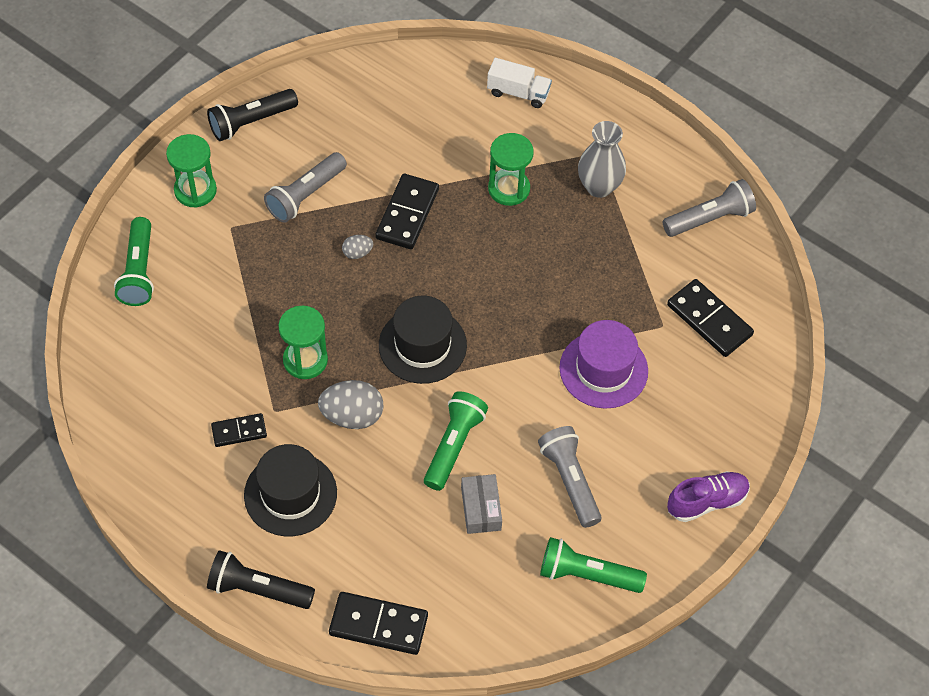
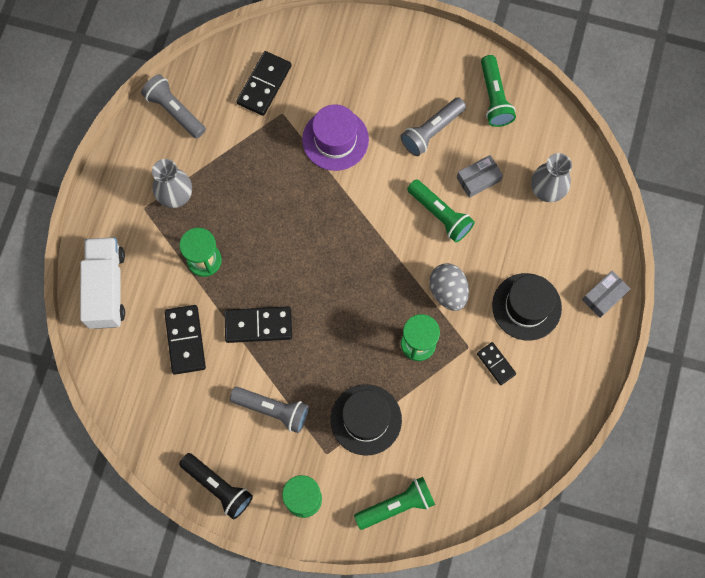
camera: 110 degrees left, 15 degrees up
(258, 589) = (604, 296): black flashlight -> grey box
(357, 253) = (309, 347): grey egg -> none
(378, 625) = (590, 210): black domino -> black domino (185, 340)
(422, 345) = (369, 267): black hat -> black hat (366, 419)
(429, 582) = (546, 191): none -> grey vase
(453, 446) = (440, 214): green flashlight -> green flashlight turned 135 degrees counterclockwise
(518, 93) = (106, 288): white truck -> white truck, size x1.67
(707, 502) = (408, 44): purple shoe -> none

